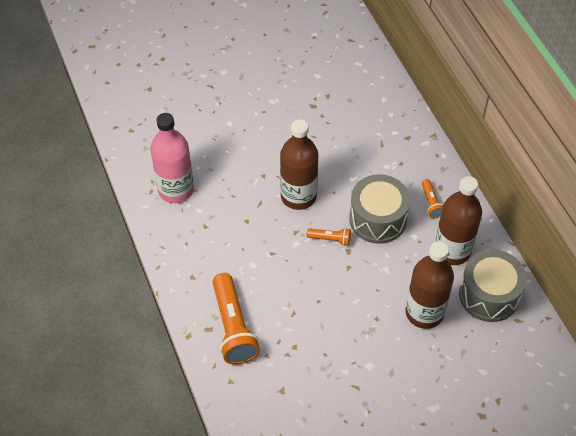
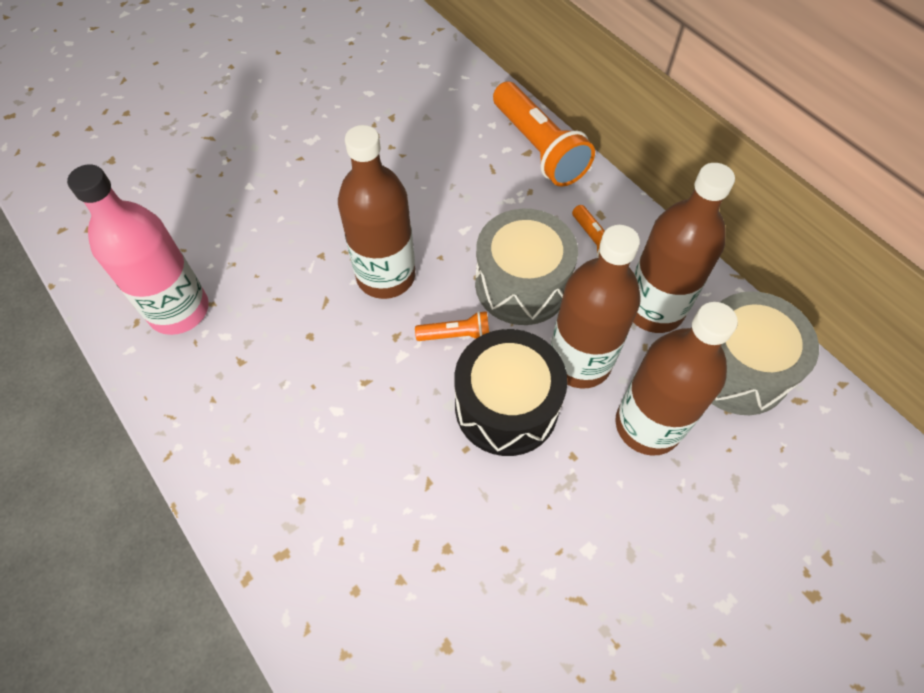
camera: 15 degrees left, 5 degrees up
(233, 327) = (327, 539): orange flashlight -> orange flashlight (538, 148)
(347, 284) = (506, 406): none -> black drum
(397, 270) = (579, 361): none -> brown bottle

